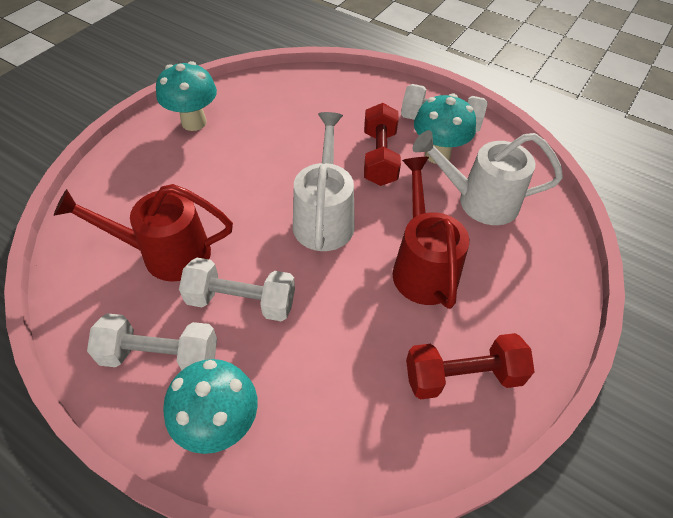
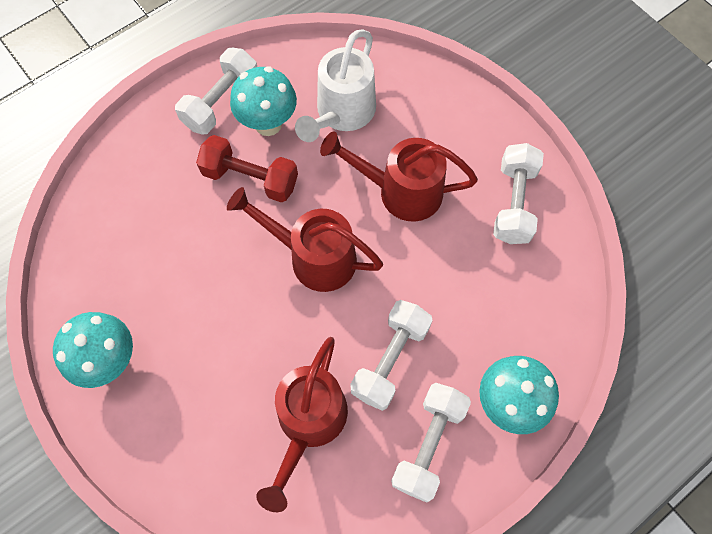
camera: 70 degrees left, 15 degrees up
(324, 217) = (313, 256): white watering can -> red watering can
(462, 376) = (513, 203): red dumbbell -> white dumbbell

